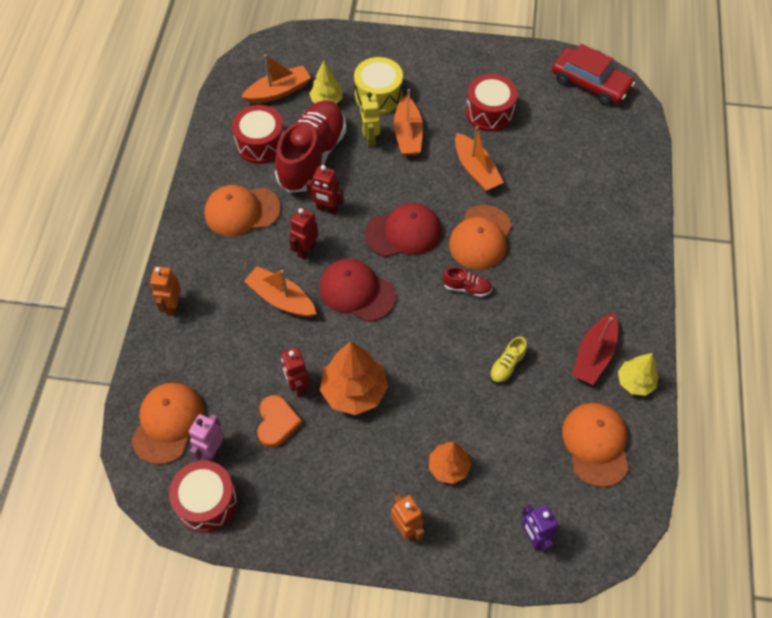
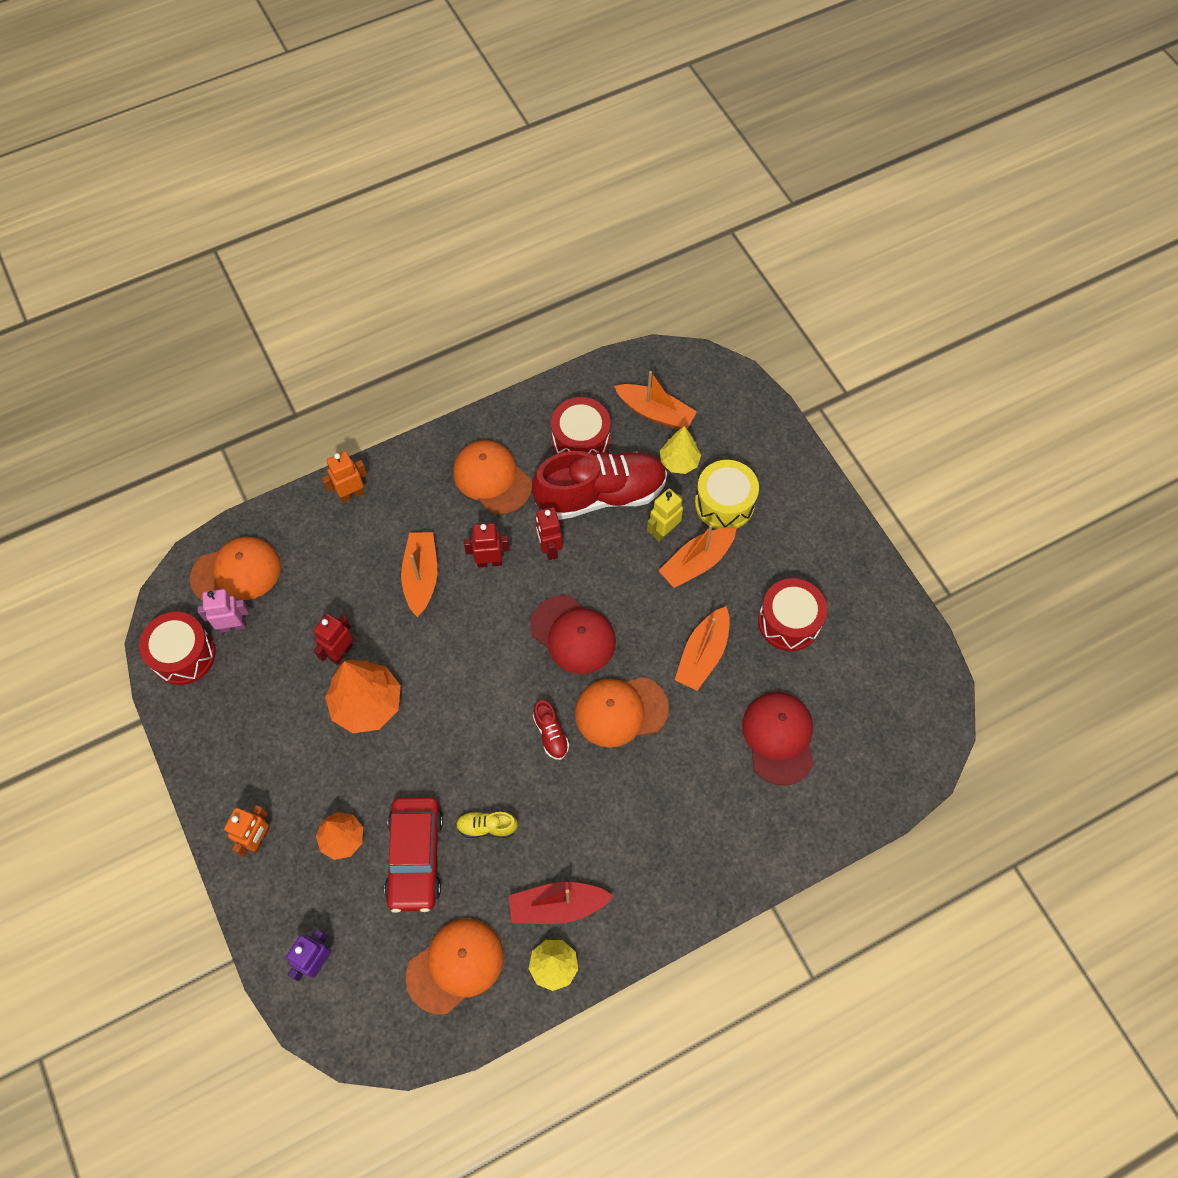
camera: 55 degrees right, 5 degrees up
(277, 423) = (293, 660): orange heart -> none
(357, 291) = (475, 636): red cap -> red cap (778, 738)
(590, 84) = (915, 700): red car -> red car (415, 857)

